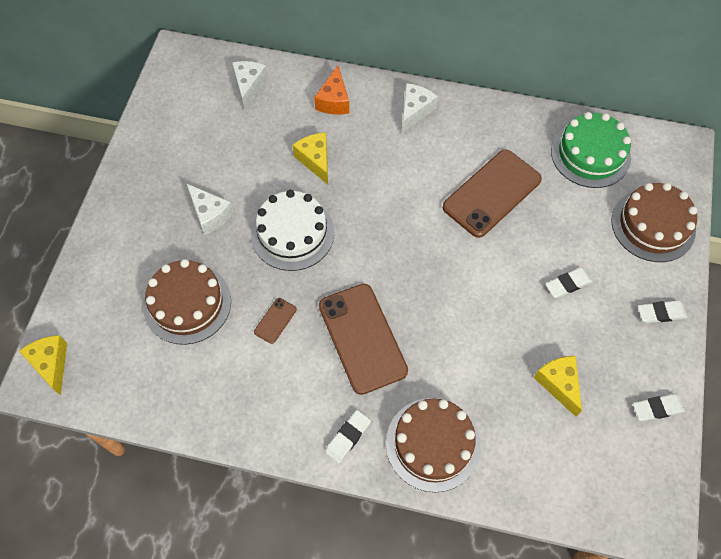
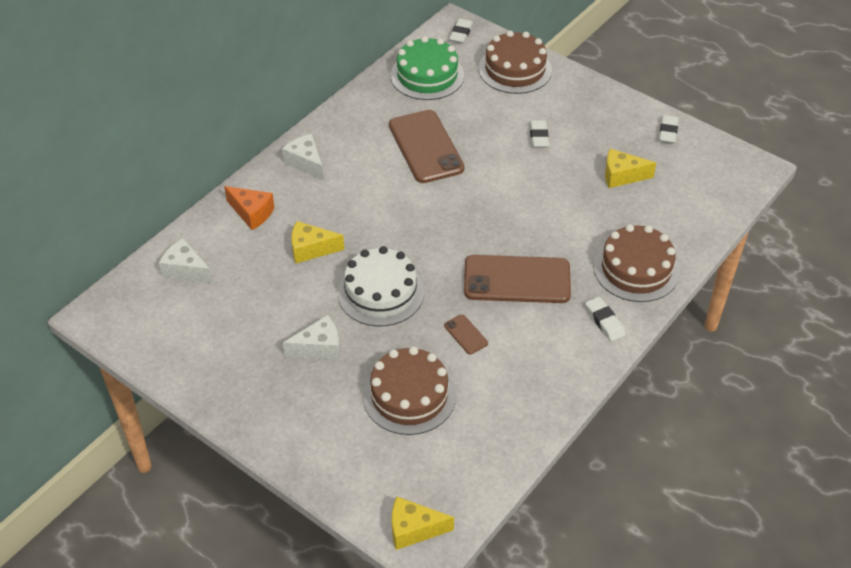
camera: 65 degrees left, 15 degrees down
(661, 313) = (592, 97): white eraser -> white eraser (461, 33)

